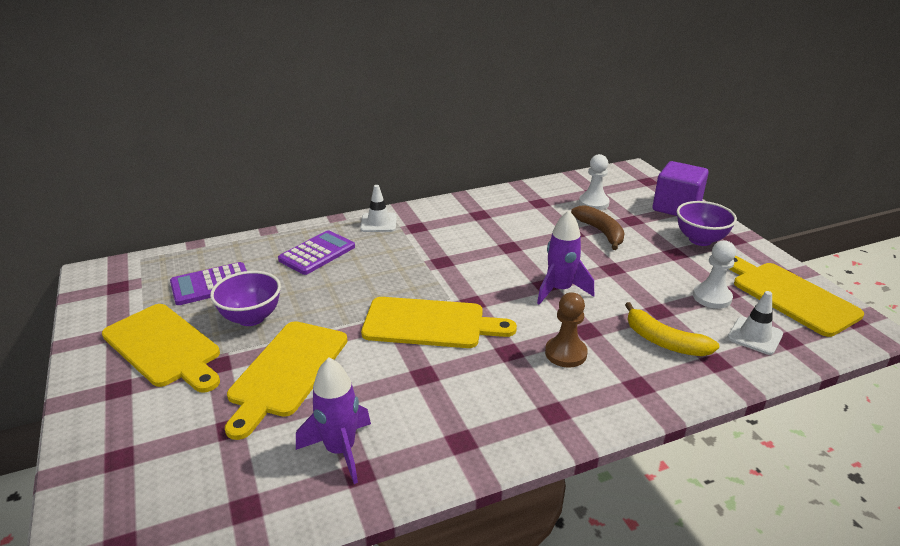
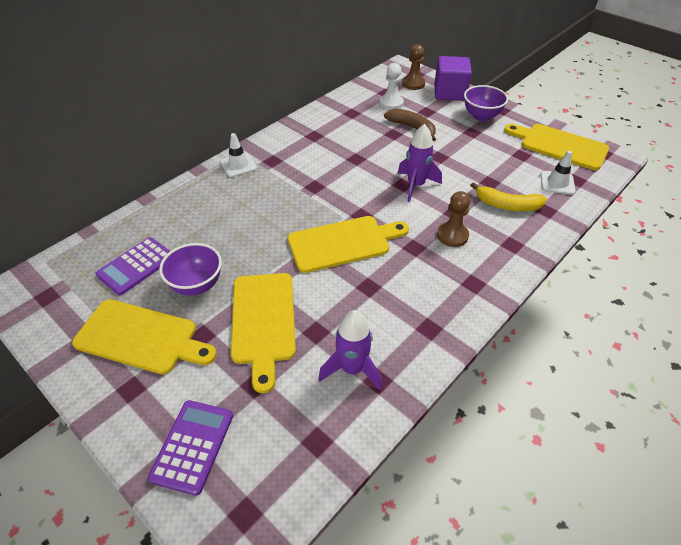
camera: 25 degrees left, 15 degrees up
(317, 253) = (207, 208): purple calculator -> purple calculator (193, 446)
(636, 189) = (413, 84): none -> brown pawn
(712, 297) = (515, 161): white pawn -> none

